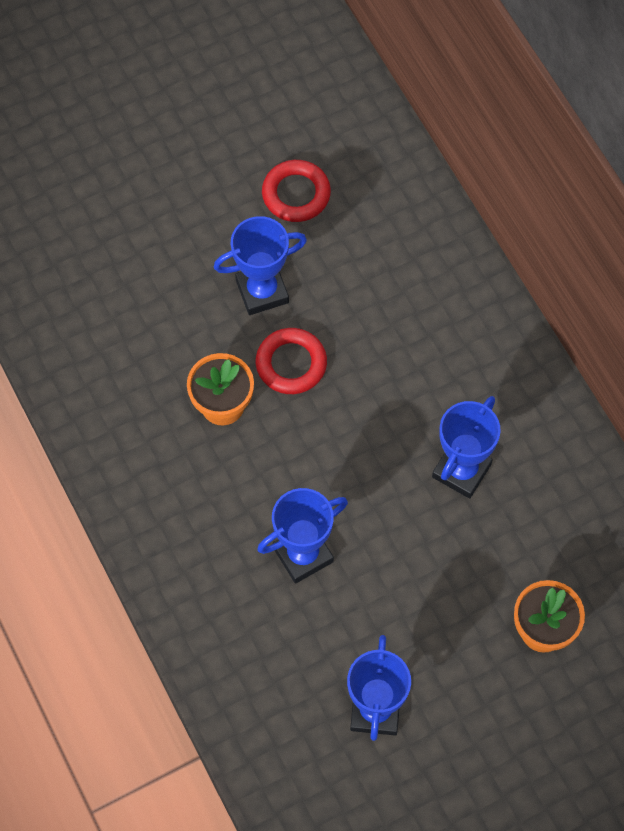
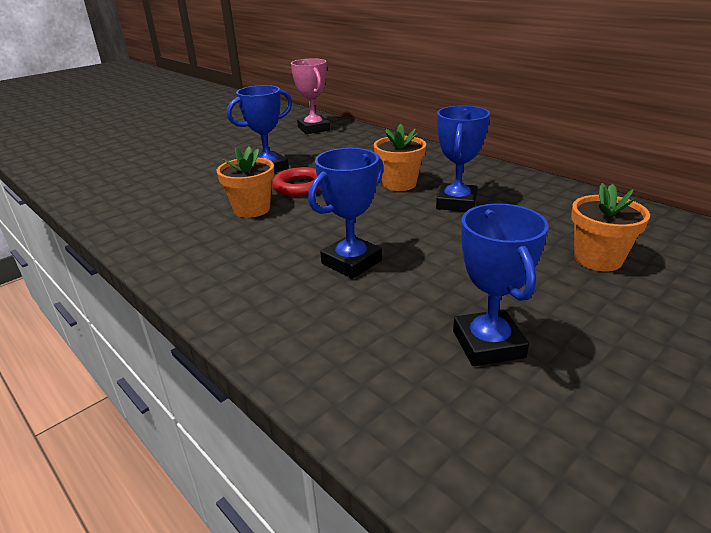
camera: 15 degrees left, 35 degrees down
(296, 194) = (279, 140): red ring -> none
(358, 162) = (313, 129): none -> pink trophy
(415, 398) = (399, 184): none -> orange flower pot

